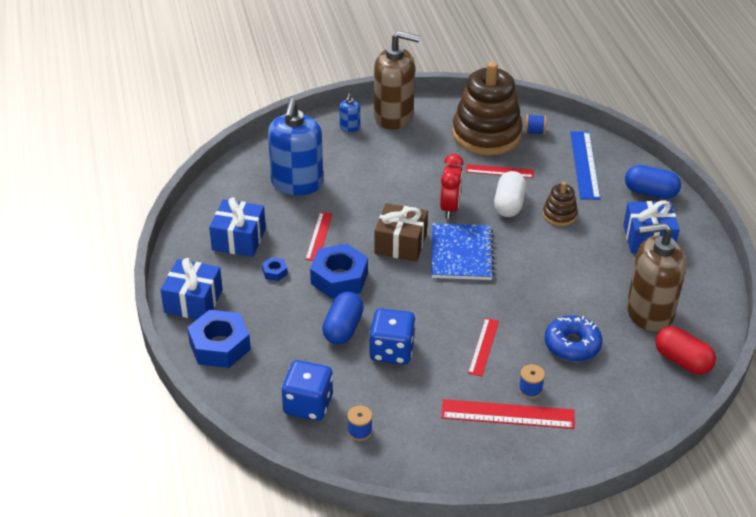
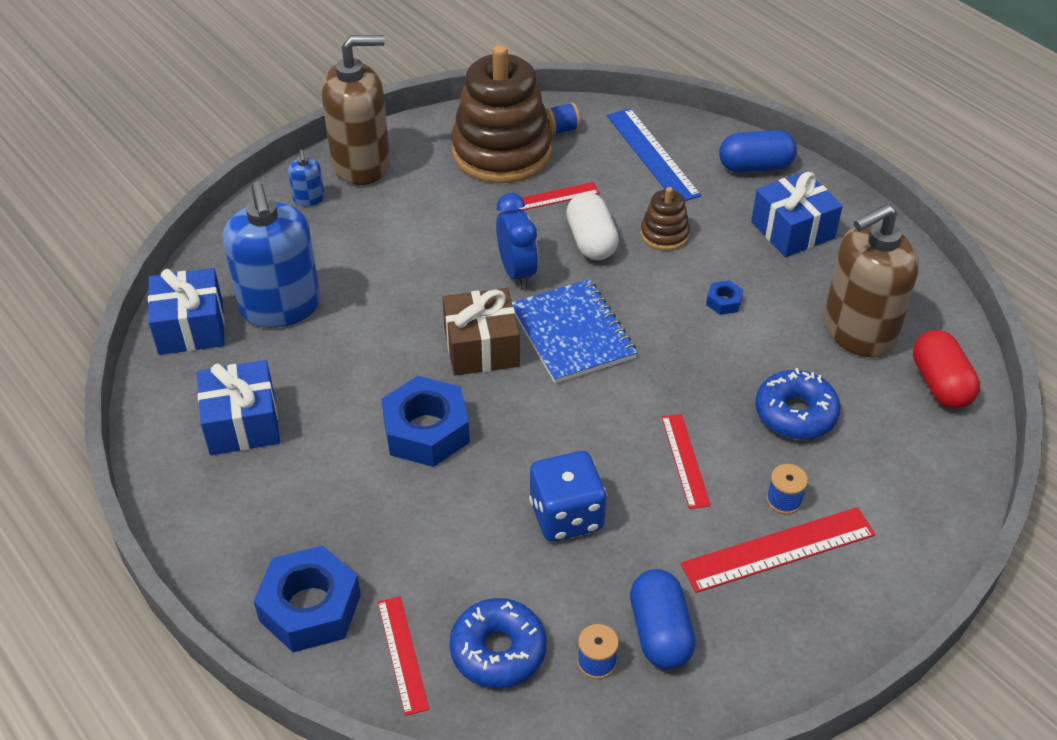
camera: 25 degrees left, 5 degrees up
(193, 301) = (227, 550): blue gift -> blue gift (191, 327)
(275, 272) = (326, 456): blue nut -> blue nut (723, 302)
(308, 405) = (498, 650): blue dice -> blue donut
(319, 236) = (359, 377): red ruler -> red ruler (403, 654)
(343, 328) = (477, 507): blue capsule -> blue capsule (660, 632)
(450, 208) = (517, 272): red clock -> blue clock
(682, 361) = (940, 384): red capsule -> red capsule turned 60 degrees clockwise

